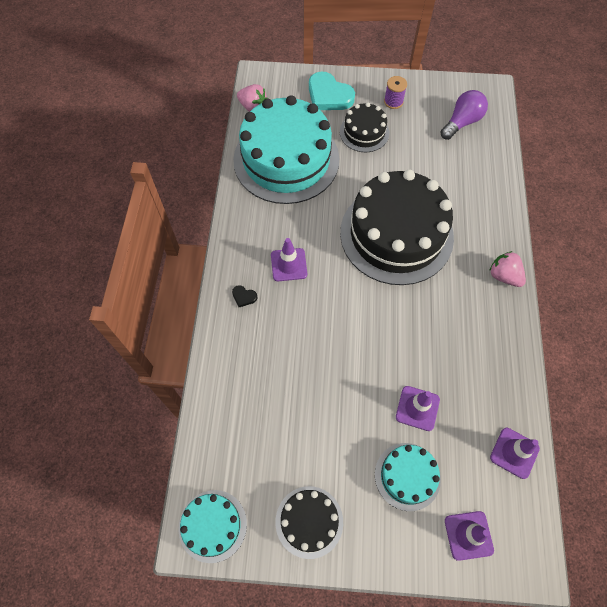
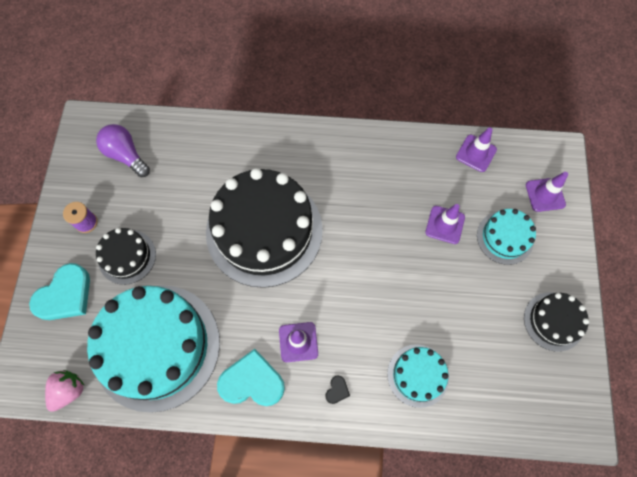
camera: 90 degrees left, 5 degrees up
(212, 525) = (570, 410): turquoise cake -> turquoise cake (418, 375)
(254, 229) = (252, 381): none -> turquoise heart
(504, 276) = (313, 139): pink strawberry -> none

